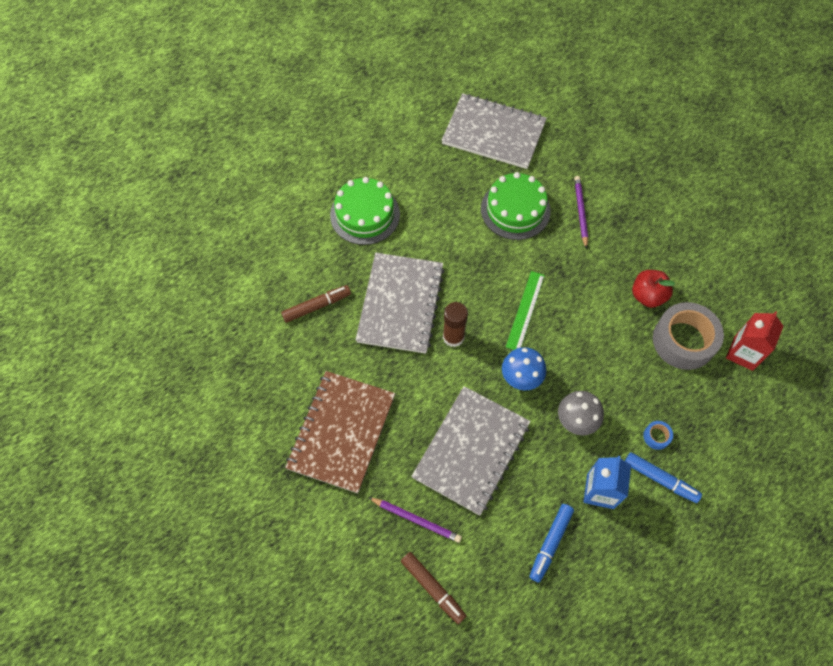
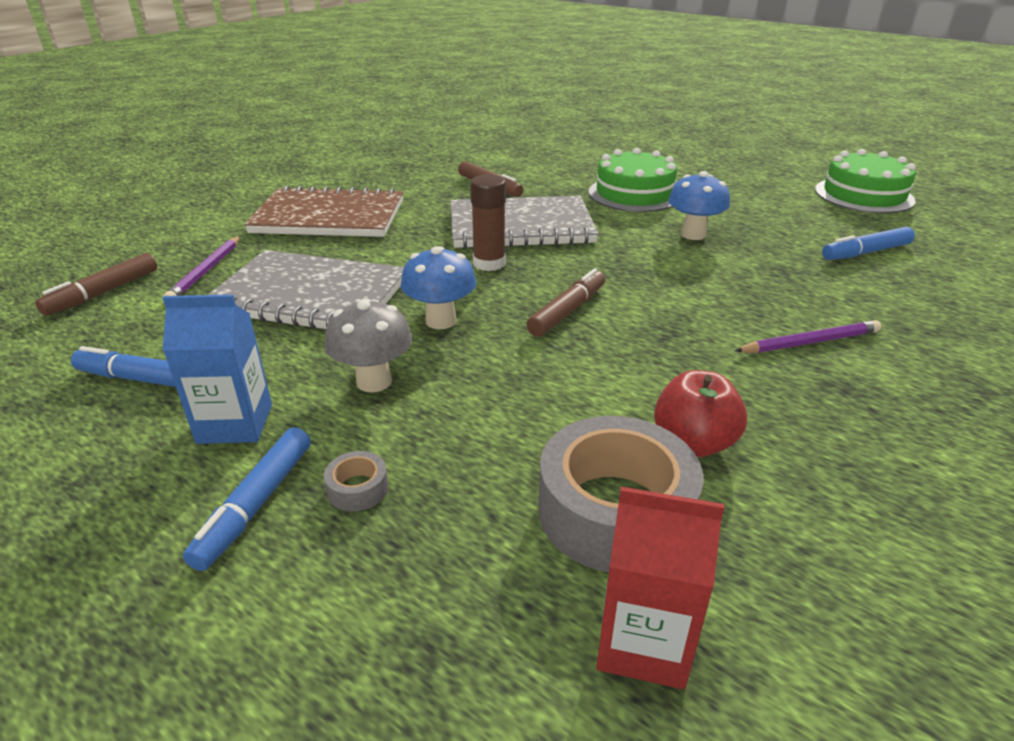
camera: 75 degrees right, 30 degrees down
(444, 208) = (693, 234): none -> blue mushroom
(493, 133) = (865, 252): grey notebook -> blue marker
(515, 210) = (747, 283): green cake -> green cake (863, 195)
(525, 310) = (567, 311): green ruler -> brown marker
(656, 436) = (358, 489): blue tape -> grey tape

